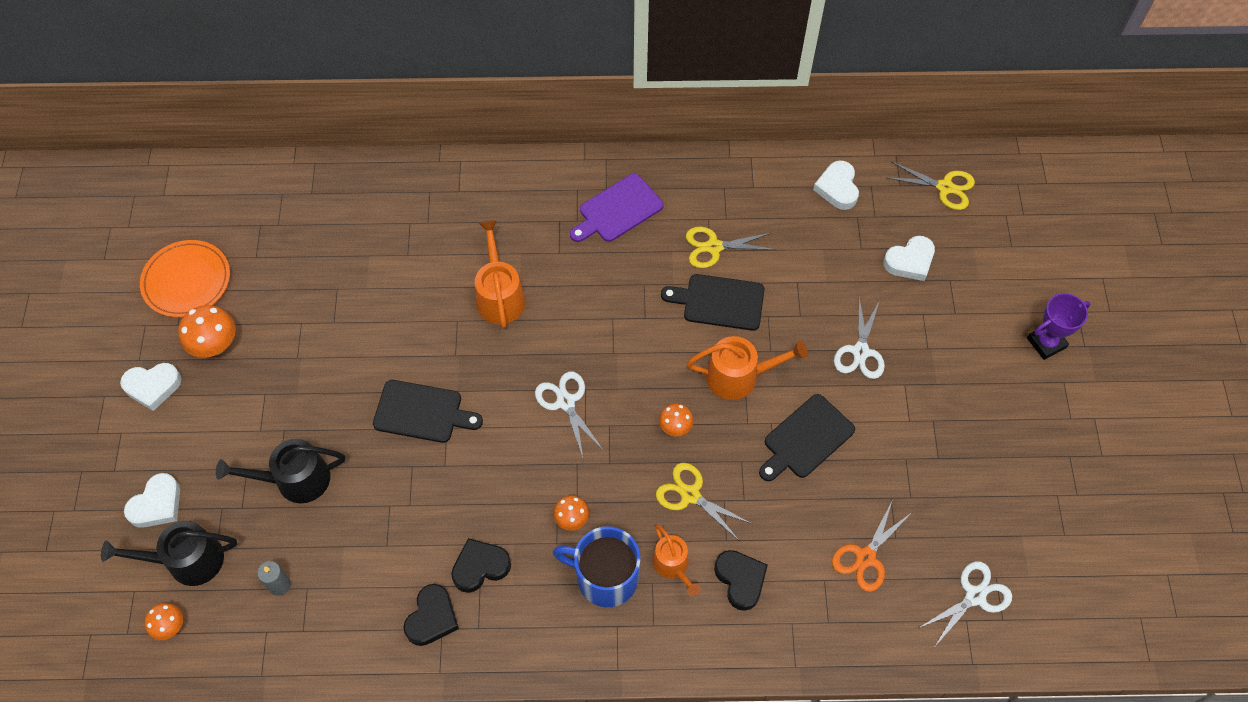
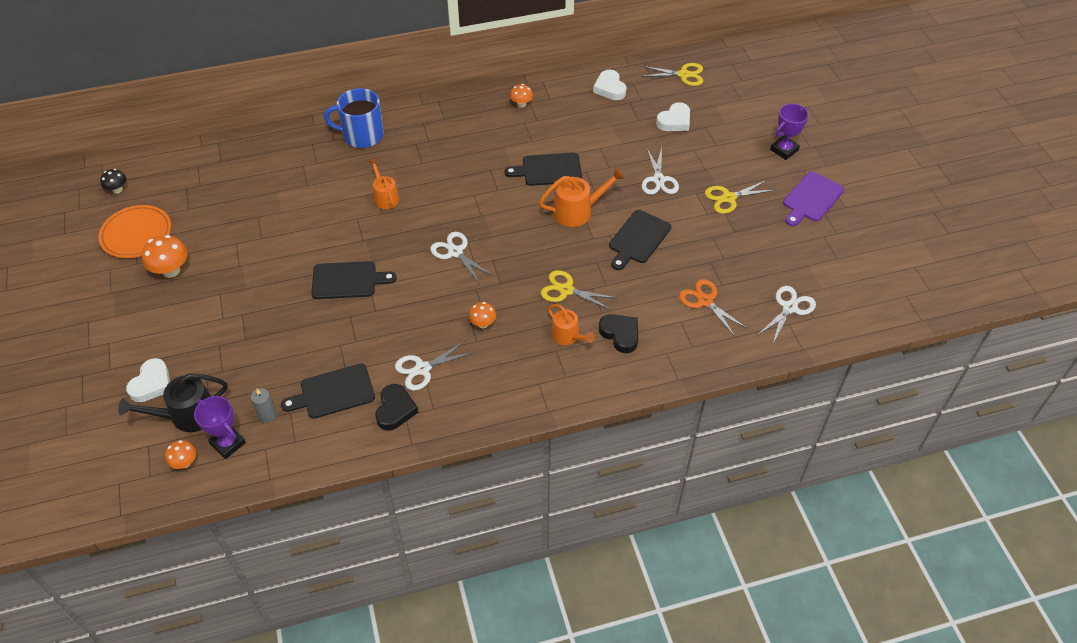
camera: 15 degrees left, 10 degrees down
(153, 387) = (127, 307): white heart -> none
(179, 208) = (117, 189): none -> black mushroom
(225, 613) = (228, 443): none -> purple trophy
(295, 480) = (260, 344): black watering can -> none
(365, 573) = (333, 392): none -> black cutting board
(480, 567) = (422, 369): black heart -> white scissors
(499, 296) = (385, 197): orange watering can -> orange watering can, size x0.67
(605, 577) = (520, 354): blue mug -> blue mug (362, 135)
(617, 210) = (457, 129): purple cutting board -> purple cutting board (811, 199)
(675, 427) = (541, 251): orange mushroom -> orange mushroom (521, 104)
(714, 247) = (534, 138): yellow scissors -> yellow scissors (729, 198)
(866, 557) = (705, 301): orange scissors -> orange scissors turned 120 degrees clockwise

